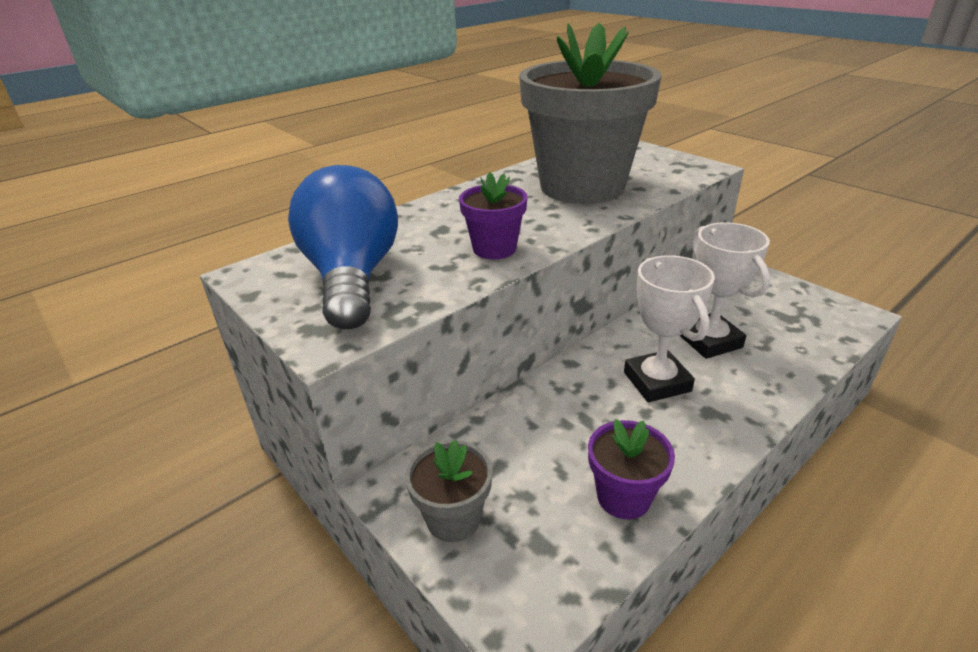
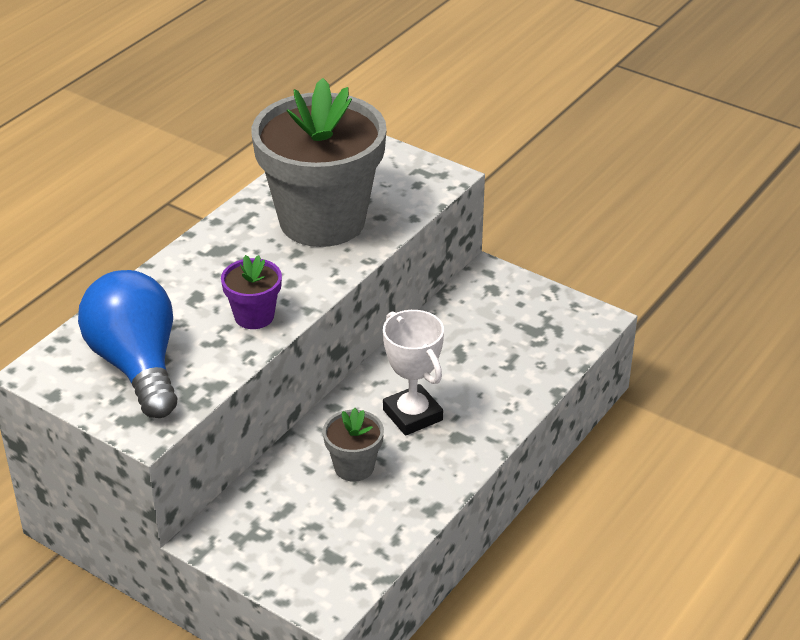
camera: 15 degrees left, 5 degrees up
(453, 518) = (263, 551): grey flower pot -> grey flower pot (354, 467)
(623, 497) = (390, 515): purple flower pot -> none
(709, 341) = (460, 366): white trophy -> none

